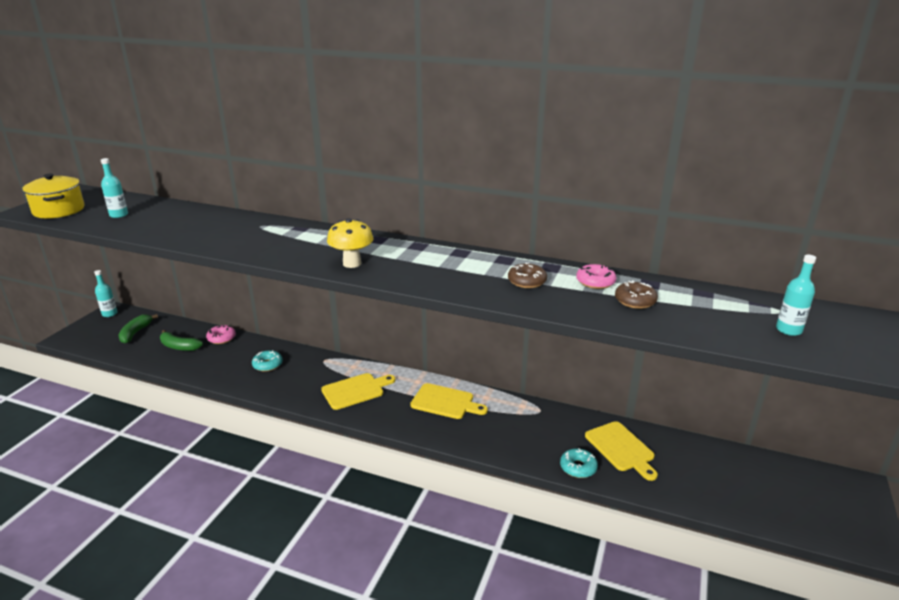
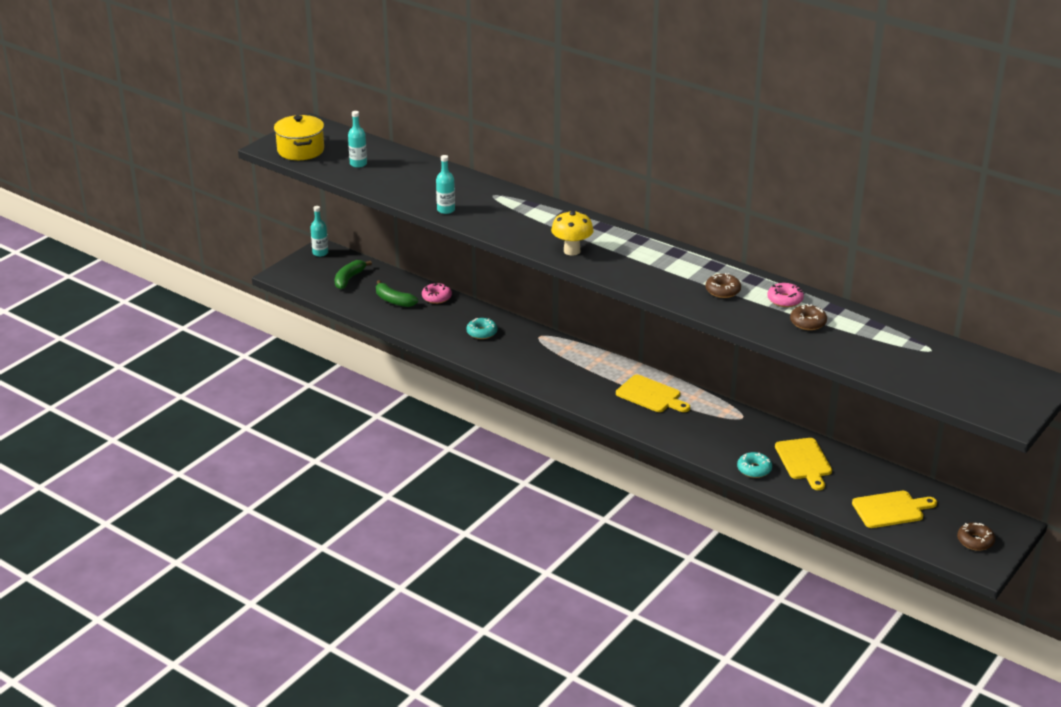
camera: 15 degrees right, 5 degrees up
(355, 390) = (565, 371): yellow cutting board -> yellow cutting board (891, 509)
(788, 330) = (920, 366): turquoise bottle -> turquoise bottle (446, 210)
(841, 513) = (975, 541): none -> brown donut

